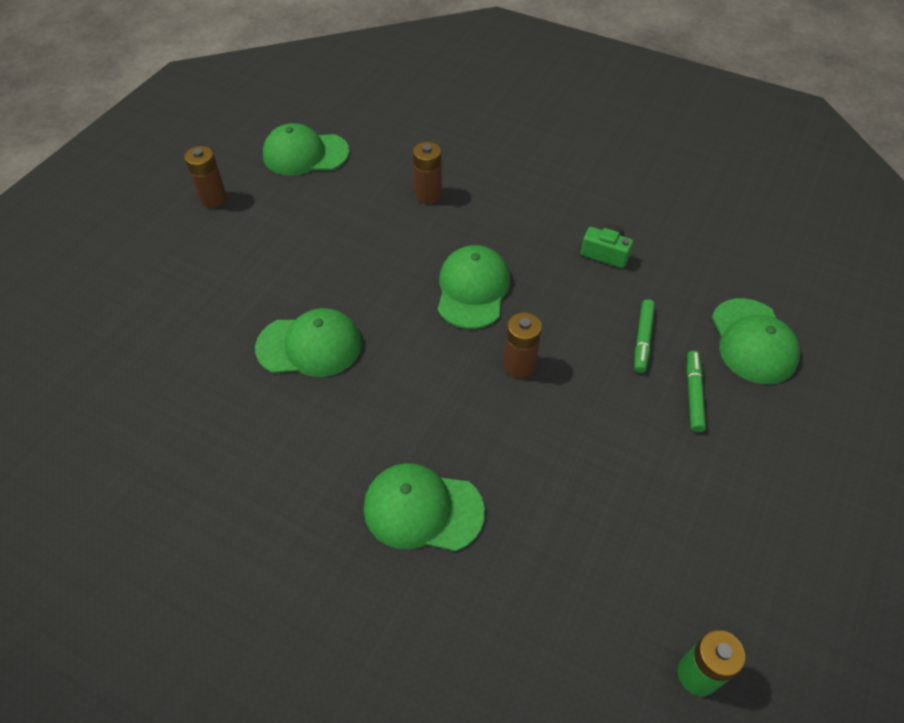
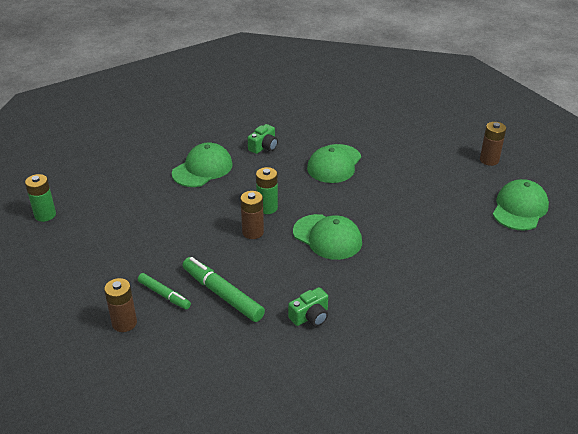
camera: 120 degrees right, 15 degrees down
(311, 455) = (264, 147): none -> green camera
(428, 195) = (436, 251): brown battery -> brown battery (124, 323)
(460, 375) = (267, 208): none -> green battery
(643, 339) = (222, 294): green marker -> green marker, size x1.62
(753, 341) = (170, 350): green cap -> none

